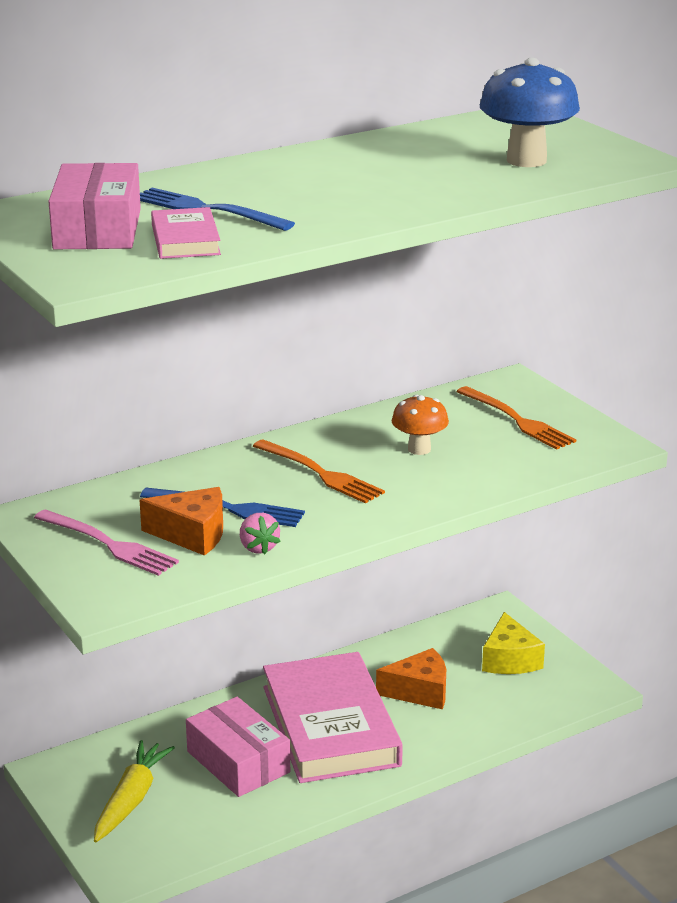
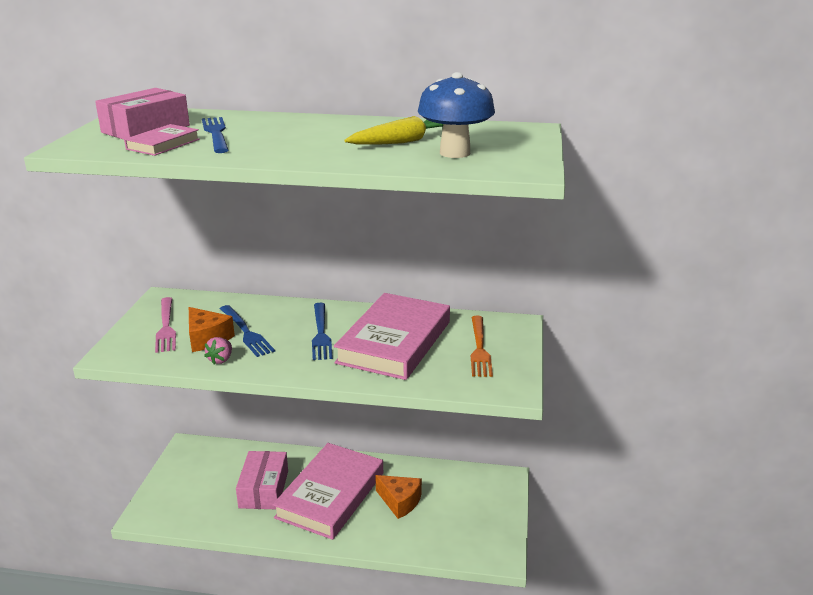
camera: 40 degrees right, 0 degrees up
(131, 799) = (195, 481): yellow carrot -> yellow carrot (403, 142)
(321, 474) = (321, 333): orange fork -> blue fork
(419, 449) = (394, 342): orange mushroom -> pink book
(509, 660) = (473, 510): yellow cheese -> none

